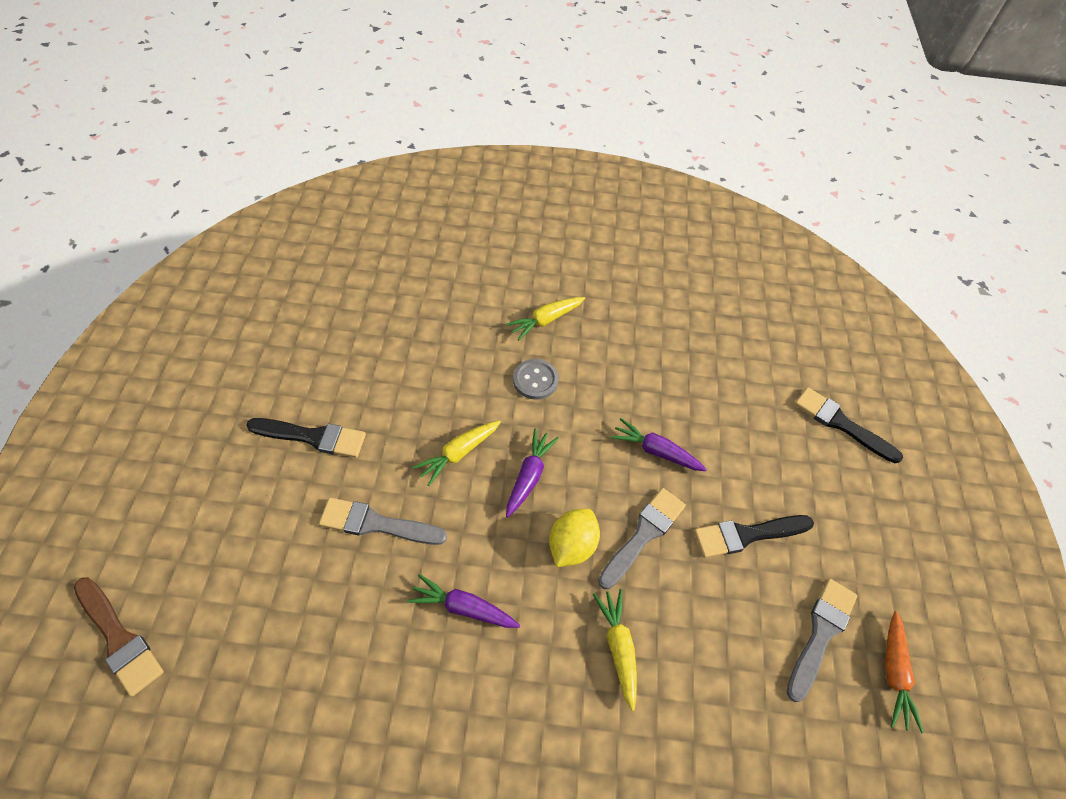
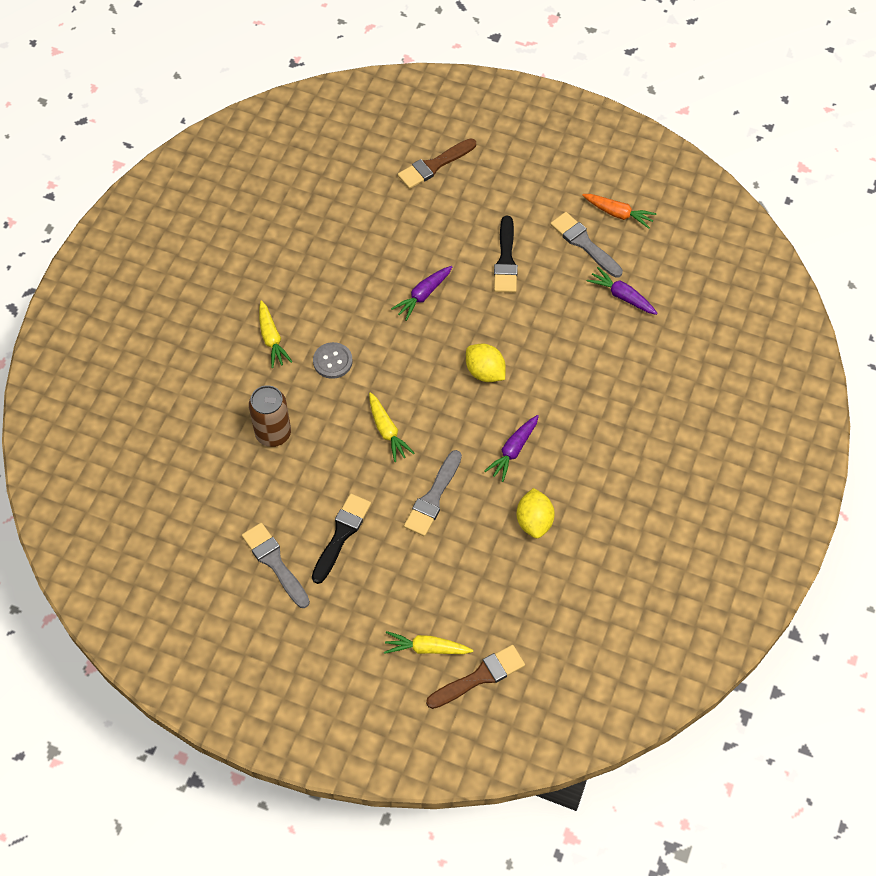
camera: 70 degrees left, 5 degrees up
(359, 660) = (534, 521): none -> yellow lemon
(430, 346) = (273, 433): none -> brown can
(529, 476) = (420, 386): purple carrot -> purple carrot (622, 296)
(618, 647) = (564, 363): yellow carrot -> yellow carrot (426, 648)
(643, 535) = (488, 324): grey brush -> grey brush (275, 562)
(841, 424) = (434, 165): black brush -> brown brush

